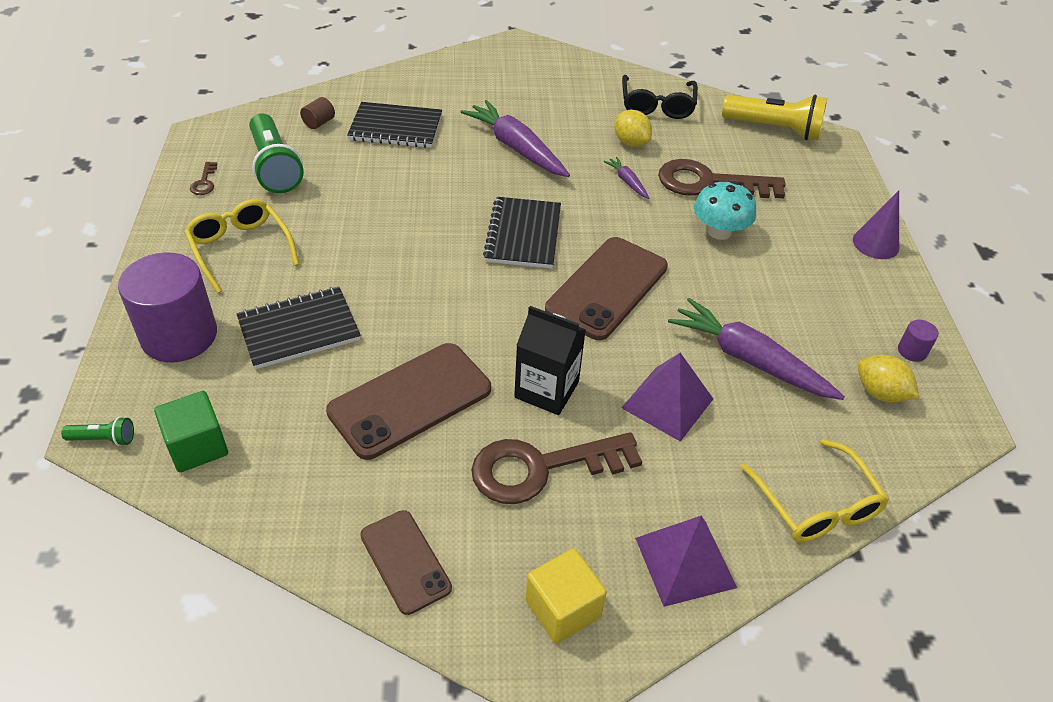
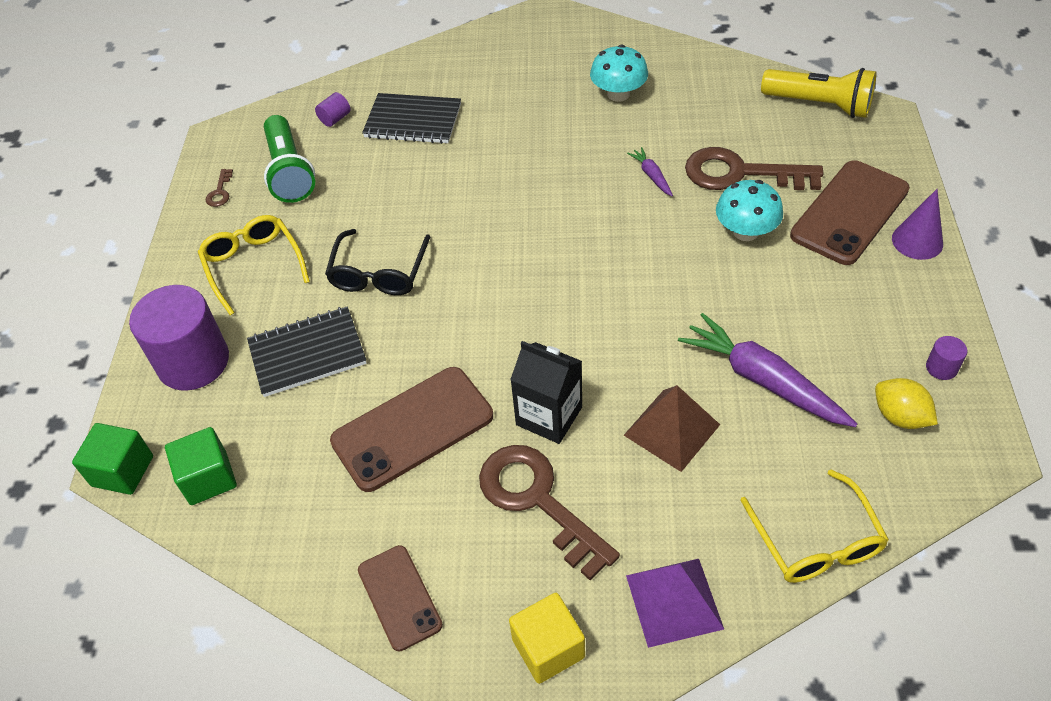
camera: 10 degrees right, 5 degrees up
(103, 439) = (123, 471): green flashlight -> green cube
(319, 123) = (335, 119): brown cylinder -> purple cylinder
(516, 148) = (536, 140): purple carrot -> none
(523, 235) = (537, 241): black notebook -> none
(541, 468) = (538, 501): brown key -> brown key turned 60 degrees clockwise
(590, 113) = (618, 94): none -> turquoise mushroom
(607, 288) = (620, 301): brown phone -> brown phone (850, 213)
(630, 142) = (659, 128): yellow lemon -> none
(657, 105) = (692, 81): black glasses -> black glasses (379, 272)
(667, 403) = (672, 430): purple pyramid -> brown pyramid

